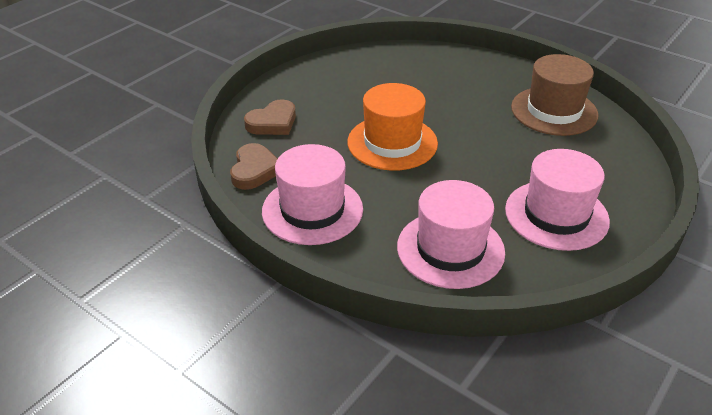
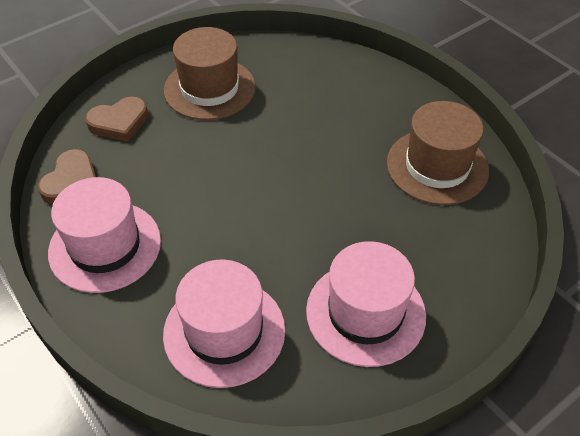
camera: 15 degrees right, 10 degrees up
(338, 88) = (209, 88): none -> brown hat
(392, 143) = (232, 174): orange hat -> none

